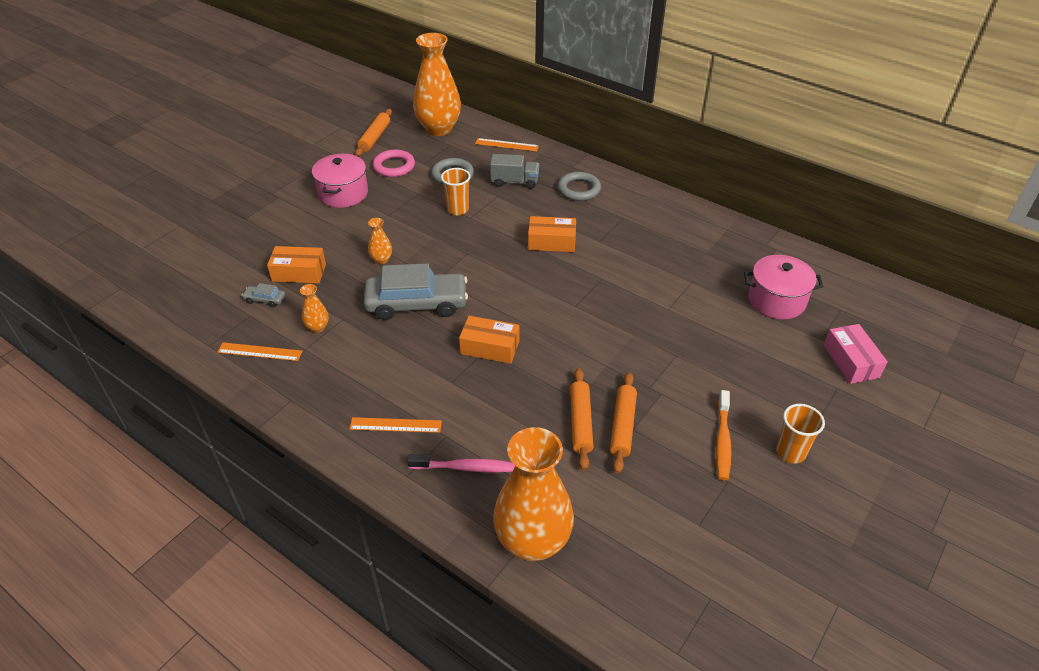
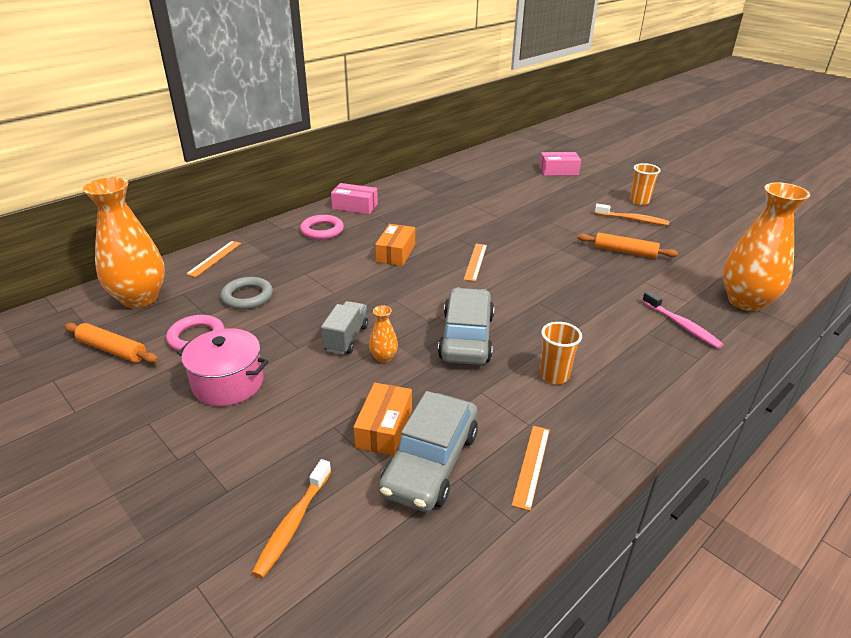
camera: 80 degrees left, 10 degrees down
(217, 249) = (293, 524): none -> orange toothbrush
(265, 299) = (430, 462): grey car -> grey car, size x2.46
(317, 327) = (493, 412): orange vase -> none
(395, 425) = (639, 361): orange ruler -> orange ruler (475, 262)
(457, 209) = (315, 299): orange cup -> orange cup (554, 376)
(465, 467) = (682, 326): pink toothbrush -> pink toothbrush turned 135 degrees clockwise
(490, 347) = (536, 300): orange box -> none
(514, 182) = (287, 261): grey truck -> grey truck (346, 338)
(579, 189) = (322, 230): grey ring -> pink ring
(580, 422) = (623, 268): orange rolling pin -> none
(641, 200) = (355, 206): none -> pink box
(776, 300) = (497, 180): pink pot -> none

